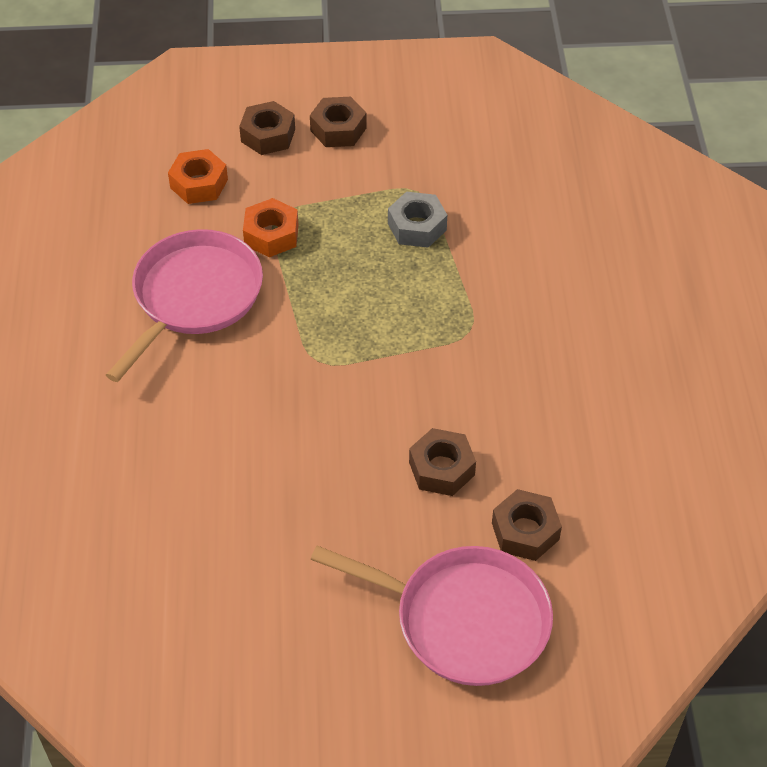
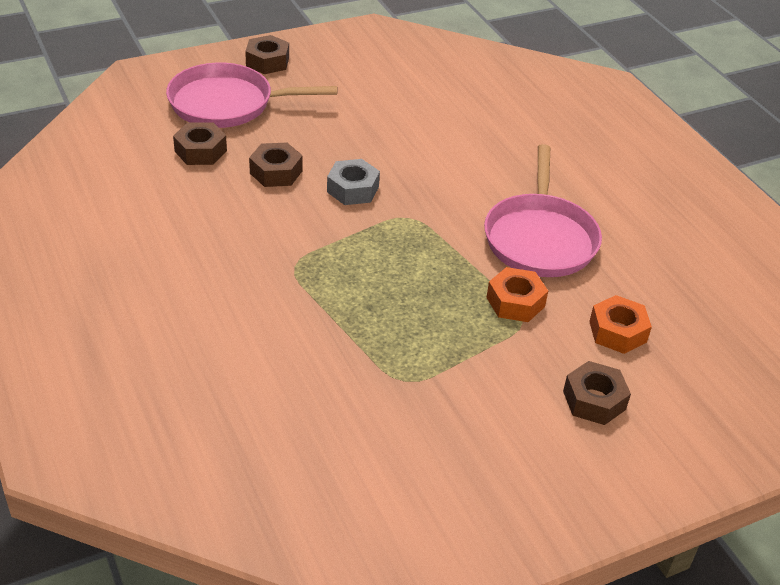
camera: 155 degrees right, 10 degrees down
(338, 129) = (527, 428): brown nut -> brown nut (267, 61)
(417, 227) = (386, 343): grey nut -> grey nut (353, 189)

